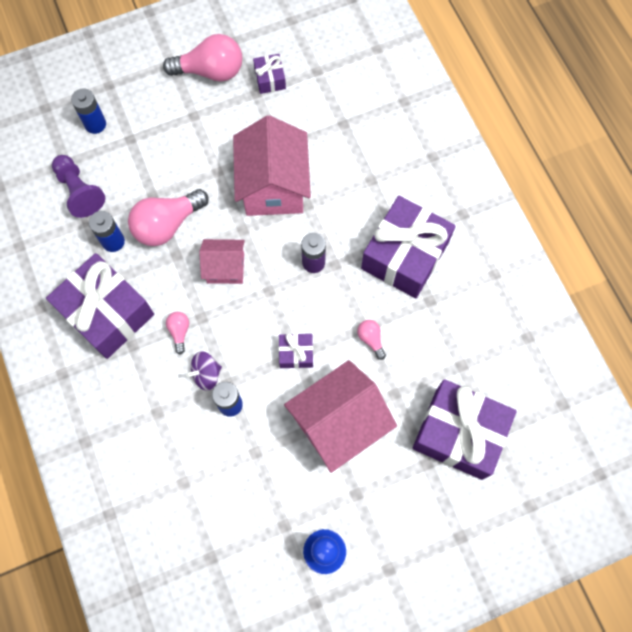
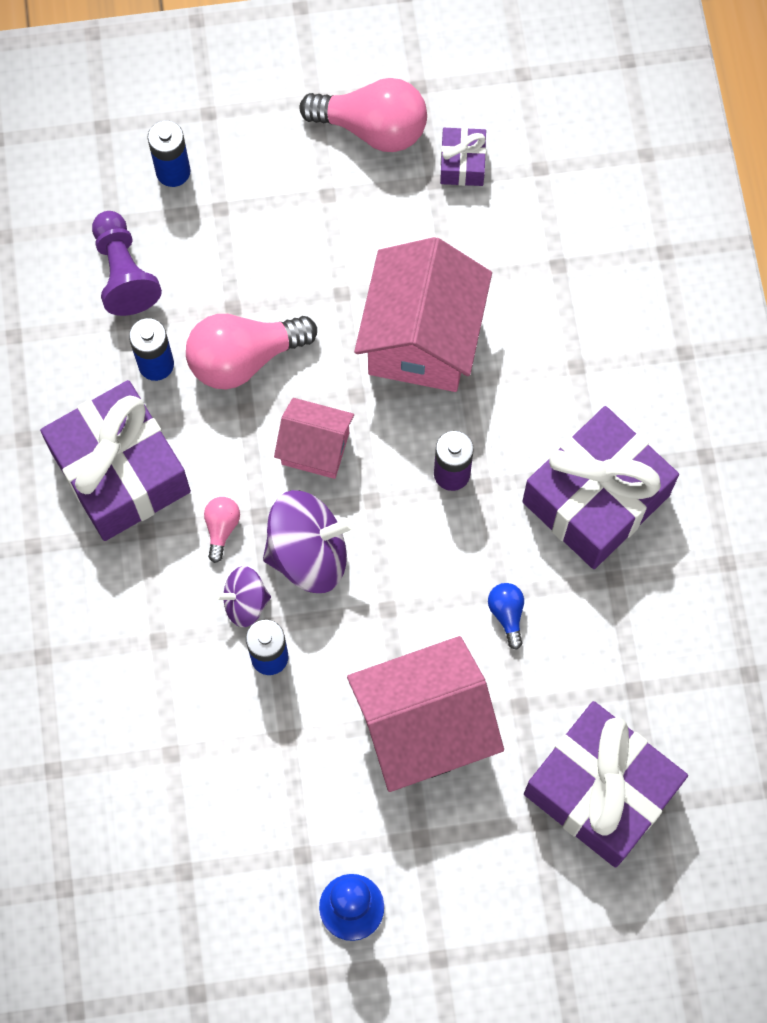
camera: 15 degrees right, 0 degrees up
(238, 333) = (308, 553): none -> purple spinning top
(296, 353) = (388, 606): purple gift -> none
(371, 339) = (507, 614): pink light bulb -> blue light bulb

